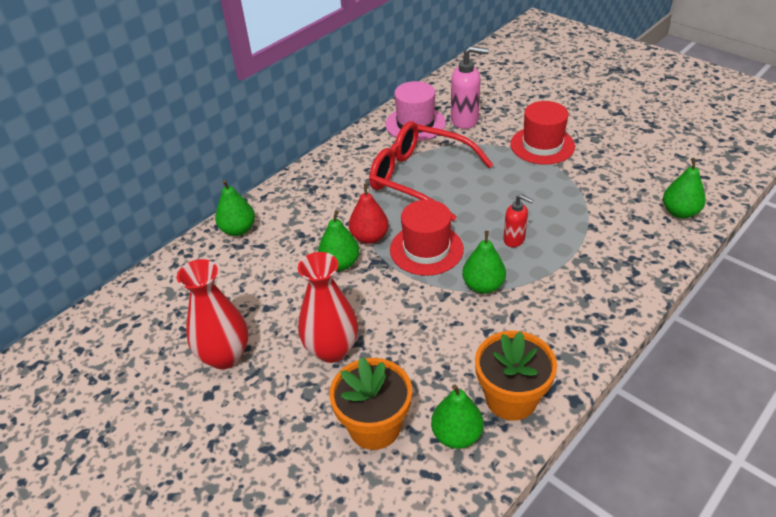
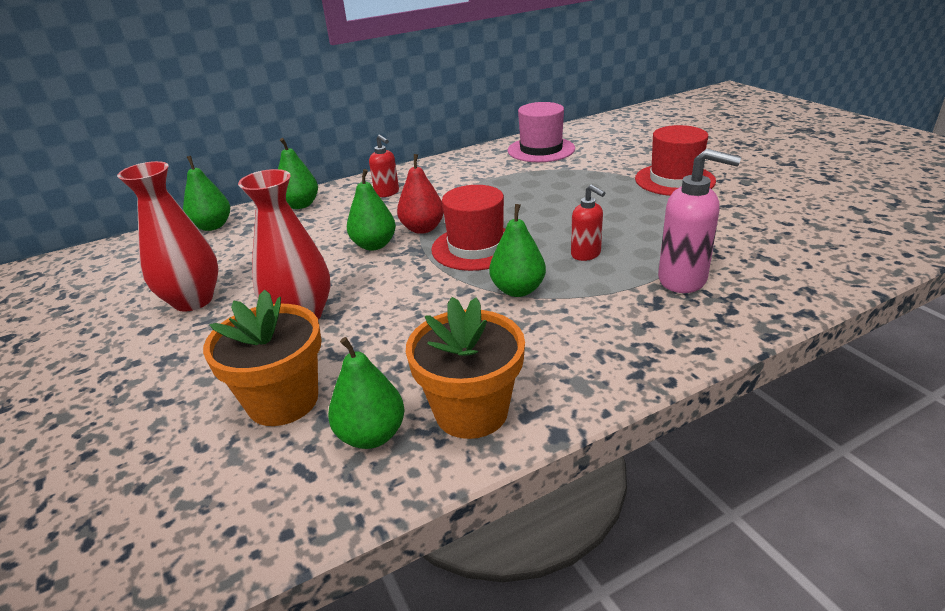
camera: 20 degrees right, 10 degrees down
(310, 201) = (387, 193): none -> red soap dispenser
(419, 178) = (514, 189): red glasses -> none
(465, 120) = (597, 152): pink soap dispenser -> pink soap dispenser (683, 280)
(680, 212) = (830, 260): green pear -> green pear (212, 226)

